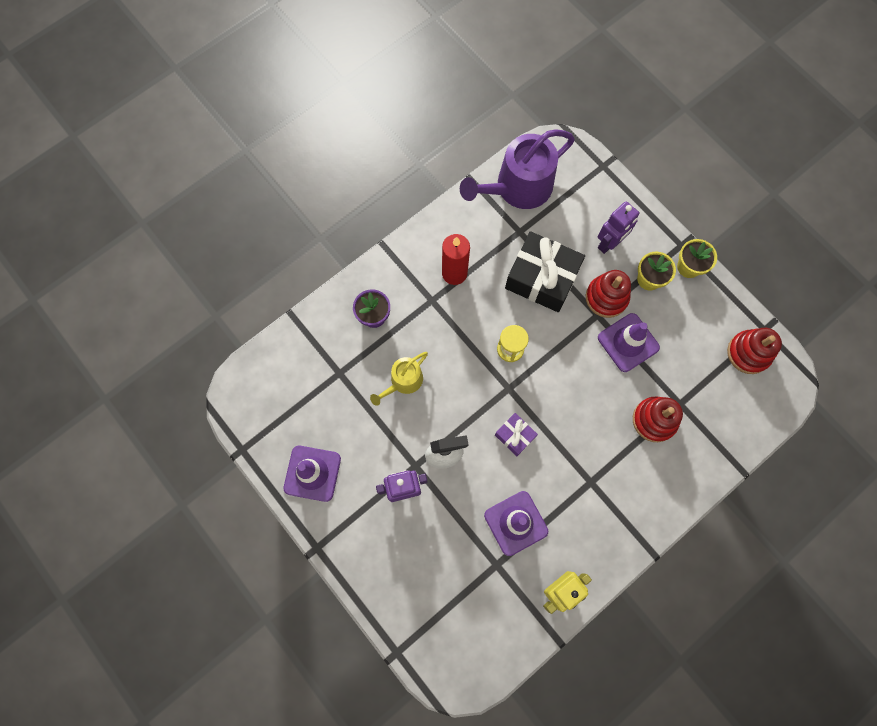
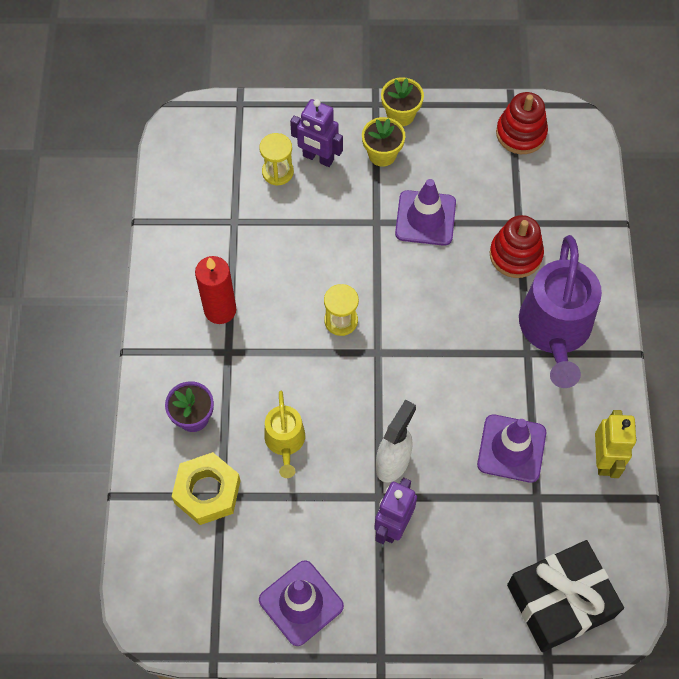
camera: 50 degrees left, 10 degrees down
(335, 363) = (207, 492): none -> yellow nut
(515, 436) = (428, 383): purple gift -> none
(518, 187) = (190, 188): purple watering can -> purple watering can (555, 329)
(542, 278) = (298, 239): black gift -> black gift (560, 601)
(577, 228) = (277, 172): none -> yellow hourglass
(606, 297) = (367, 201): red stacking toy -> none
(609, 243) = (318, 158): purple robot -> purple robot turned 120 degrees clockwise

